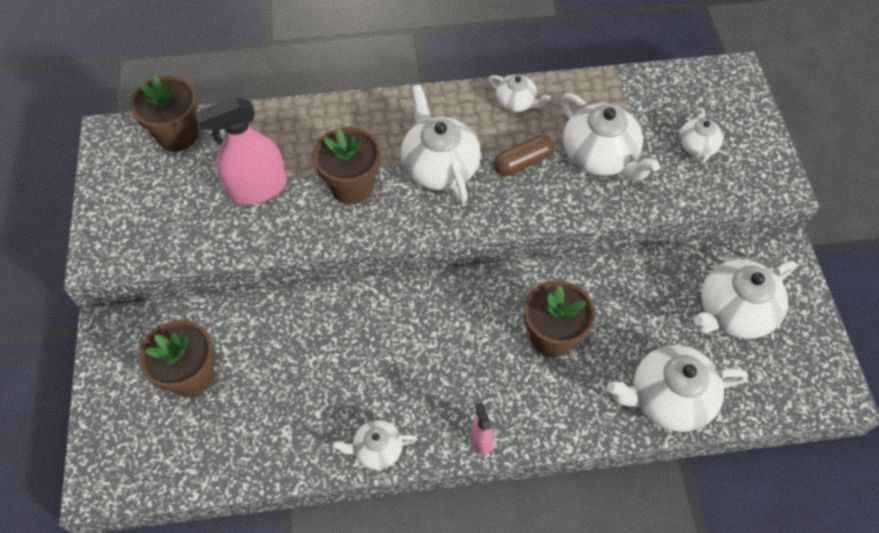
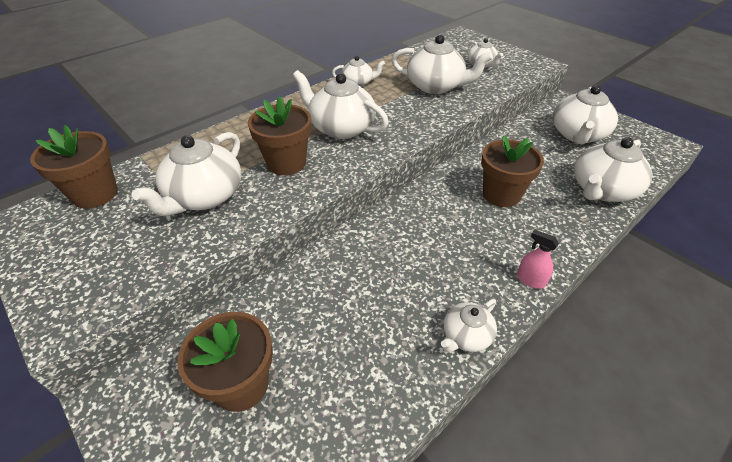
camera: 35 degrees left, 15 degrees down
(257, 188) = (204, 196): pink spray bottle -> white teapot
(522, 163) = (394, 106): brown capsule -> none

